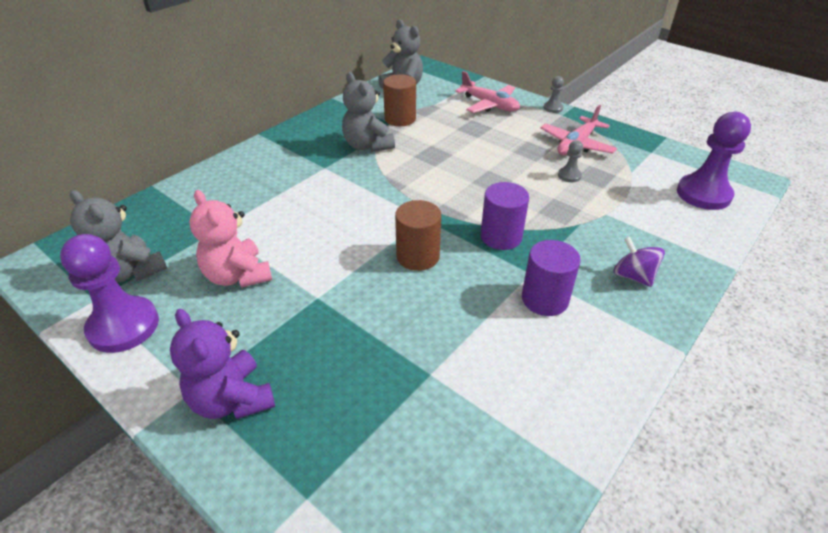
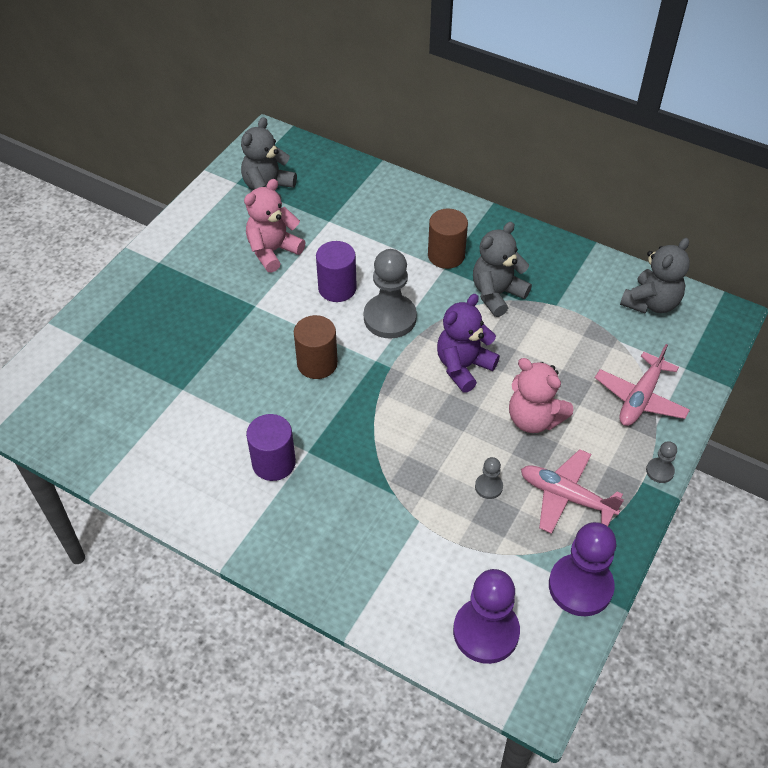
camera: 80 degrees right, 10 degrees up
(123, 326) = (212, 207): purple pawn -> purple pawn (580, 586)
(232, 399) = (153, 284): purple teddy bear -> purple teddy bear (463, 367)
(373, 204) = (390, 318): none -> grey pawn
(400, 119) = (568, 312): brown cylinder -> brown cylinder (446, 255)
(501, 237) = (358, 425): purple cylinder -> purple cylinder (337, 288)
(503, 147) = (534, 419): none -> pink teddy bear
(633, 276) = (316, 538): purple spinning top -> none

